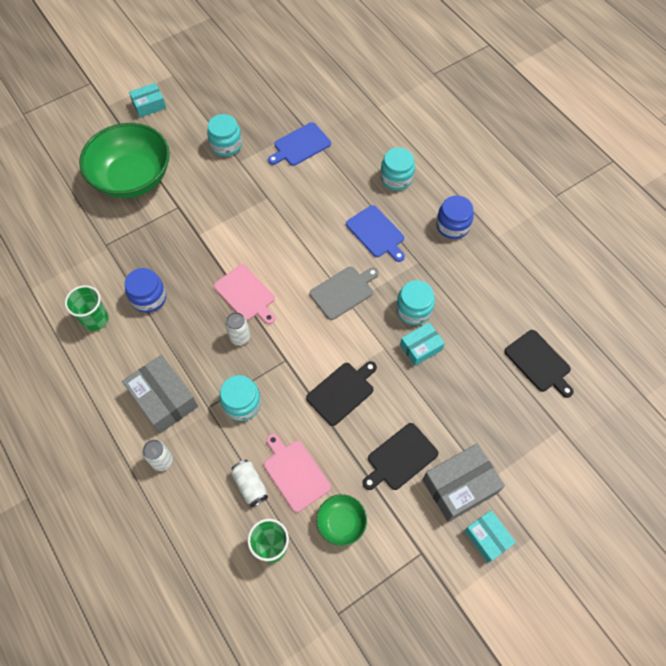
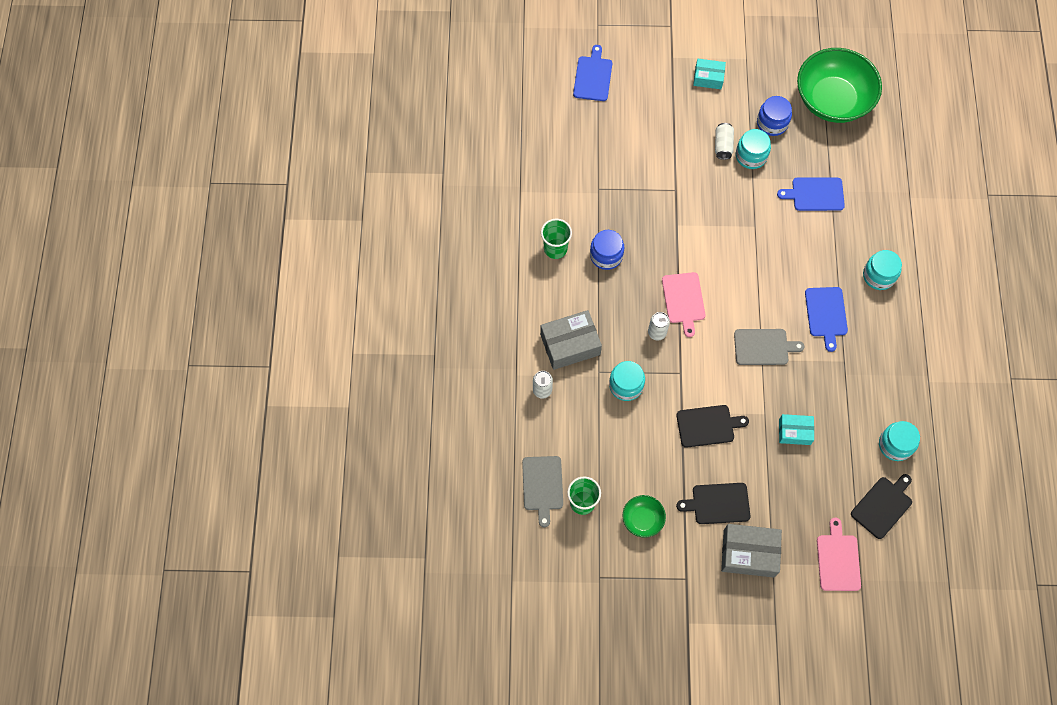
camera: 35 degrees right, 5 degrees up
(43, 156) = (593, 77): none -> blue cutting board
(133, 178) = (654, 141): green bowl -> green bowl (832, 100)
(163, 399) = (570, 344): grey box -> grey box turned 75 degrees clockwise
(221, 558) = (542, 486): none -> grey cutting board
(250, 485) = (594, 449): white can -> white can (723, 145)
(295, 473) = (632, 462): pink cutting board -> pink cutting board (838, 560)
(413, 310) = (811, 398): turquoise jar -> turquoise jar (895, 445)
(452, 226) = (897, 348): blue jar -> blue jar (772, 123)
(487, 538) = (742, 602): turquoise box -> none
(539, 362) = (882, 506): black cutting board -> black cutting board turned 135 degrees counterclockwise

